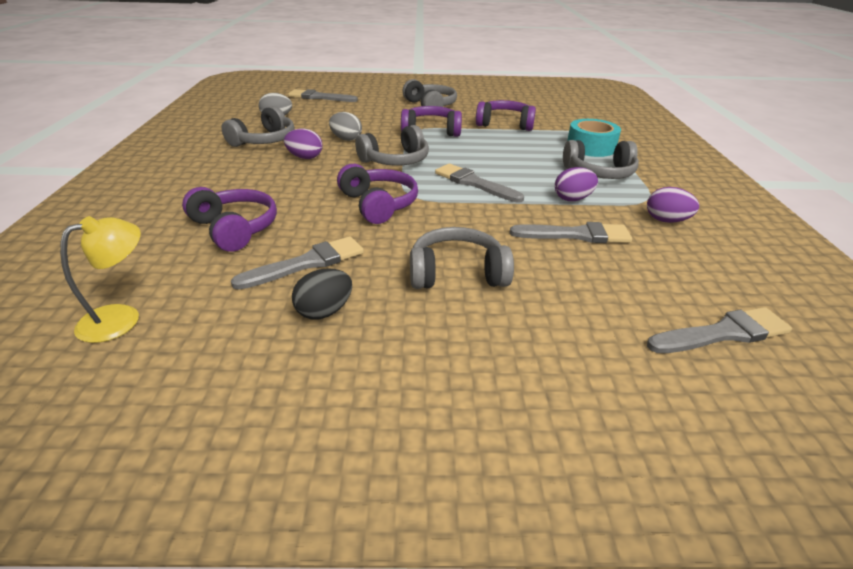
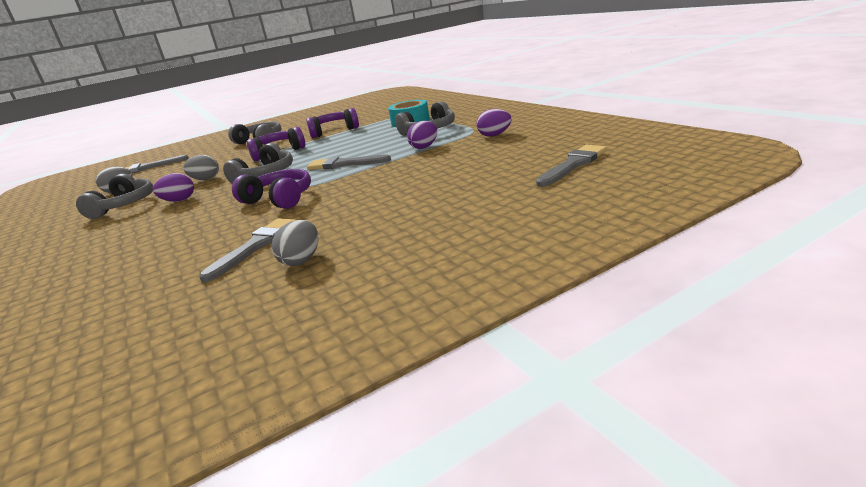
camera: 25 degrees left, 10 degrees down
(121, 318) = (114, 338): yellow lamp -> none
(235, 228) = (162, 256): purple headphones -> none
(324, 311) = (302, 260): black egg -> grey egg
(457, 273) = (382, 206): grey headphones -> none
(576, 235) = (445, 160): grey brush -> none

